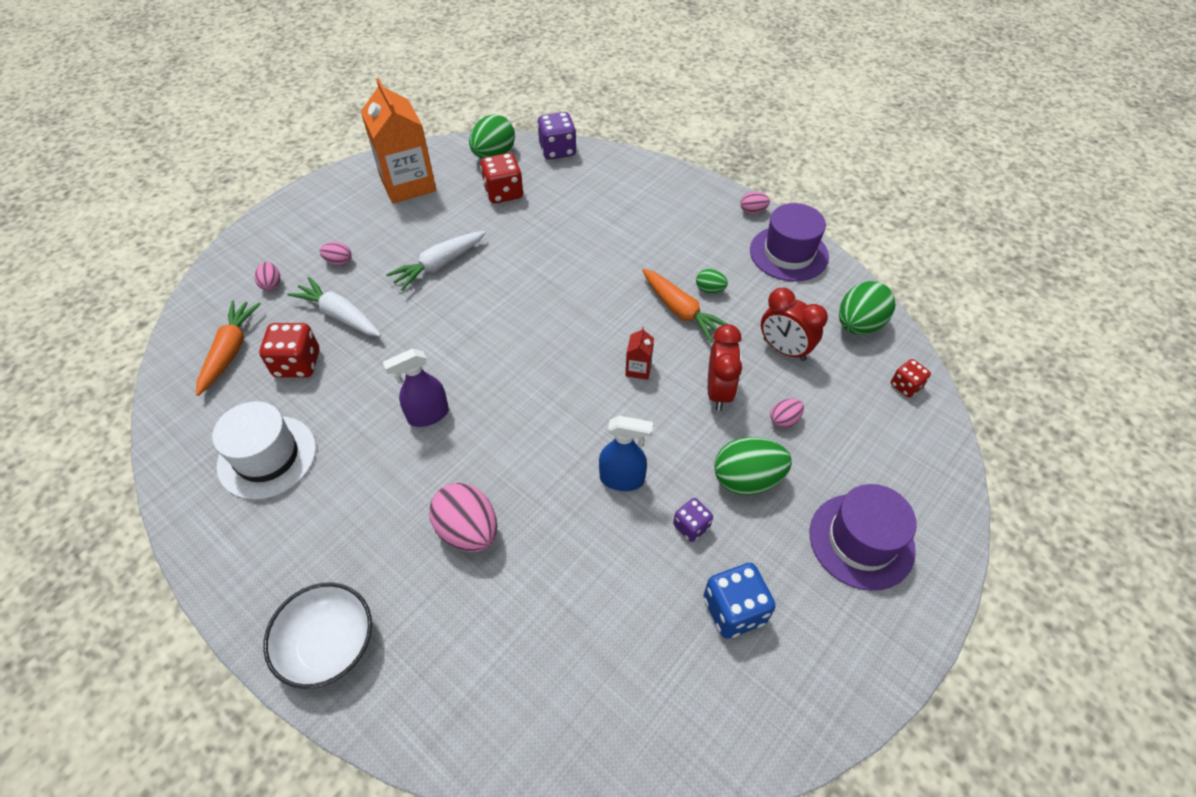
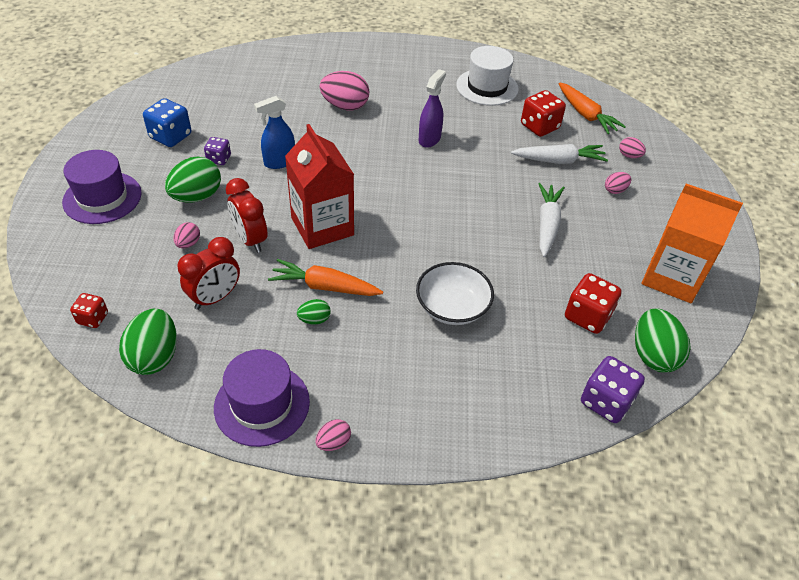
camera: 140 degrees right, 5 degrees down
(328, 644) = (364, 51): white bowl -> white bowl (452, 307)
(638, 369) = (322, 226): red carton -> red carton, size x2.43
(784, 349) = (215, 298): red clock -> red clock turned 135 degrees clockwise

